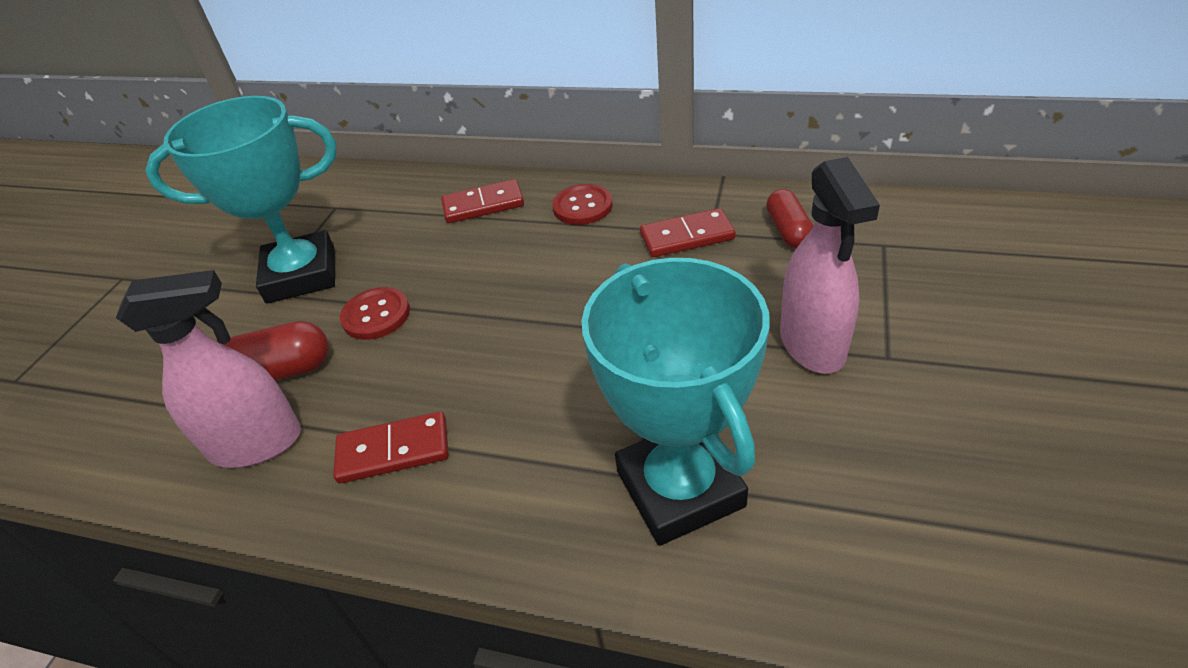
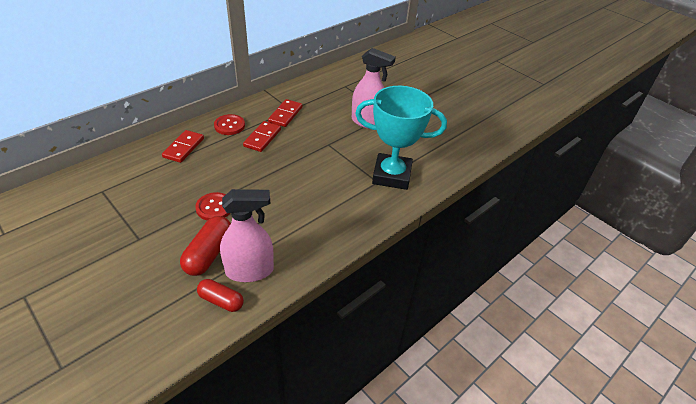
camera: 65 degrees left, 0 degrees up
(257, 443) = (250, 271): pink spray bottle -> pink spray bottle turned 60 degrees clockwise
(301, 275) = (145, 221): turquoise trophy -> none
(393, 450) = (302, 231): red domino -> red domino (262, 138)
(788, 230) = (313, 96): red capsule -> red capsule (221, 301)

